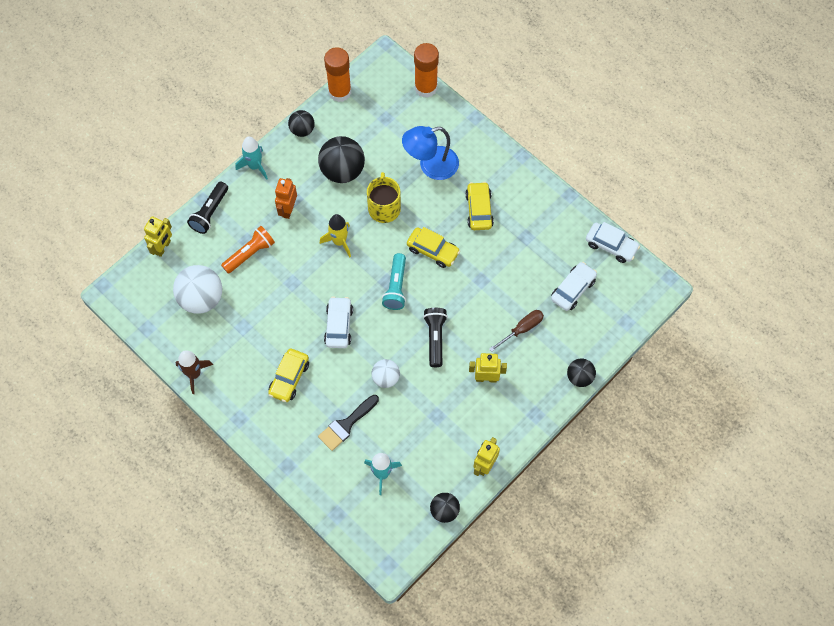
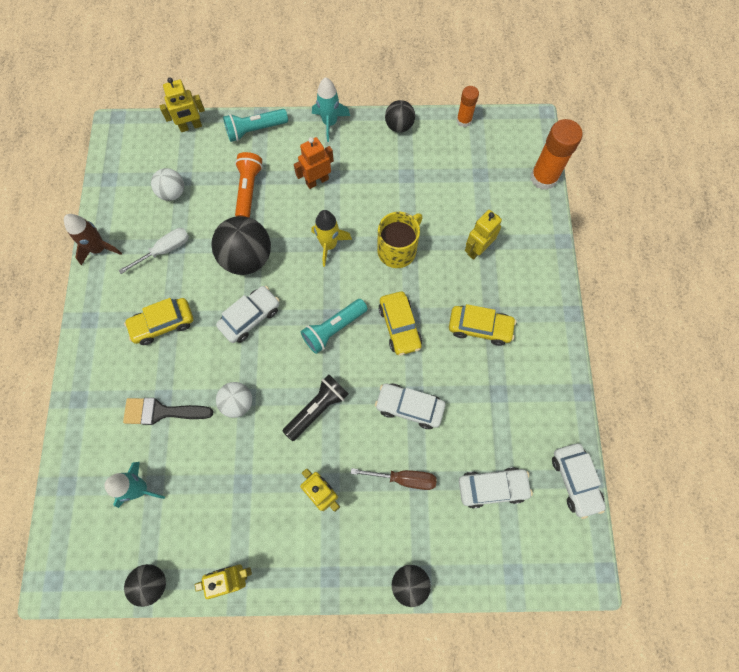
camera: 45 degrees right, 5 degrees up
(201, 298) = (172, 193): white ball -> white ball, size x0.58
(210, 212) = (255, 130): black flashlight -> turquoise flashlight
(238, 336) = (164, 250): none -> white screwdriver
(250, 253) = (248, 190): orange flashlight -> orange flashlight turned 90 degrees counterclockwise
(340, 92) = (464, 120): orange glue stick -> orange glue stick, size x0.58
(342, 171) = (396, 187): black ball -> black ball (247, 258)
(431, 166) = (477, 249): blue lamp -> yellow robot
(479, 210) = (480, 327): yellow car -> yellow car turned 60 degrees clockwise
(485, 289) = (409, 407): none -> white car

